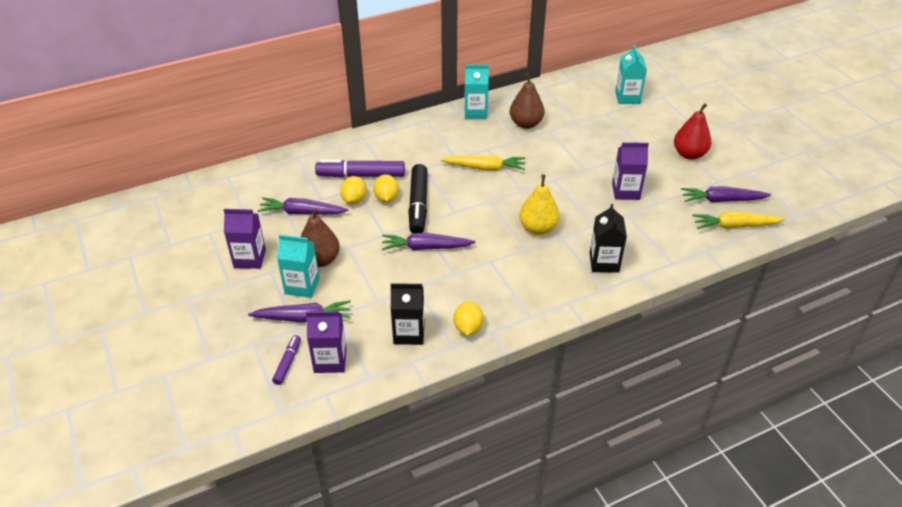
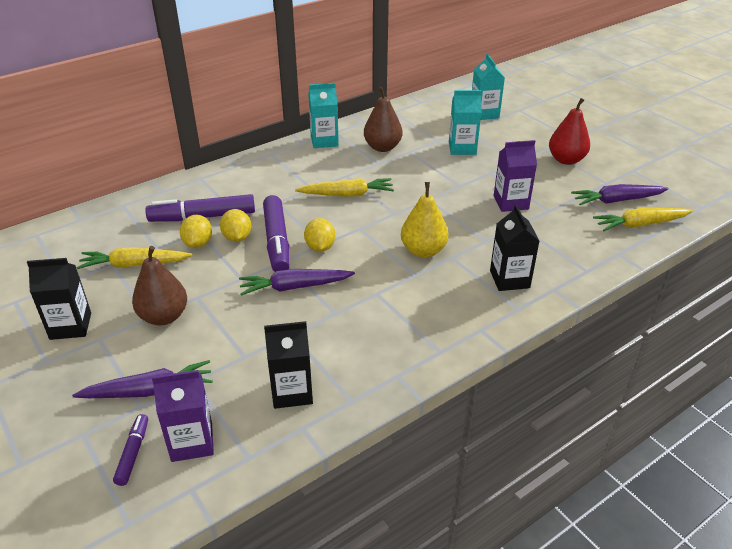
camera: 10 degrees left, 5 degrees down
(250, 258) = (70, 326): purple carton -> black carton
(302, 212) = (134, 265): purple carrot -> yellow carrot
(302, 286) = (143, 351): turquoise carton -> turquoise carton (462, 148)
(418, 205) = (277, 241): black marker -> purple marker
(468, 327) = (366, 375): yellow lemon -> yellow lemon (320, 247)

